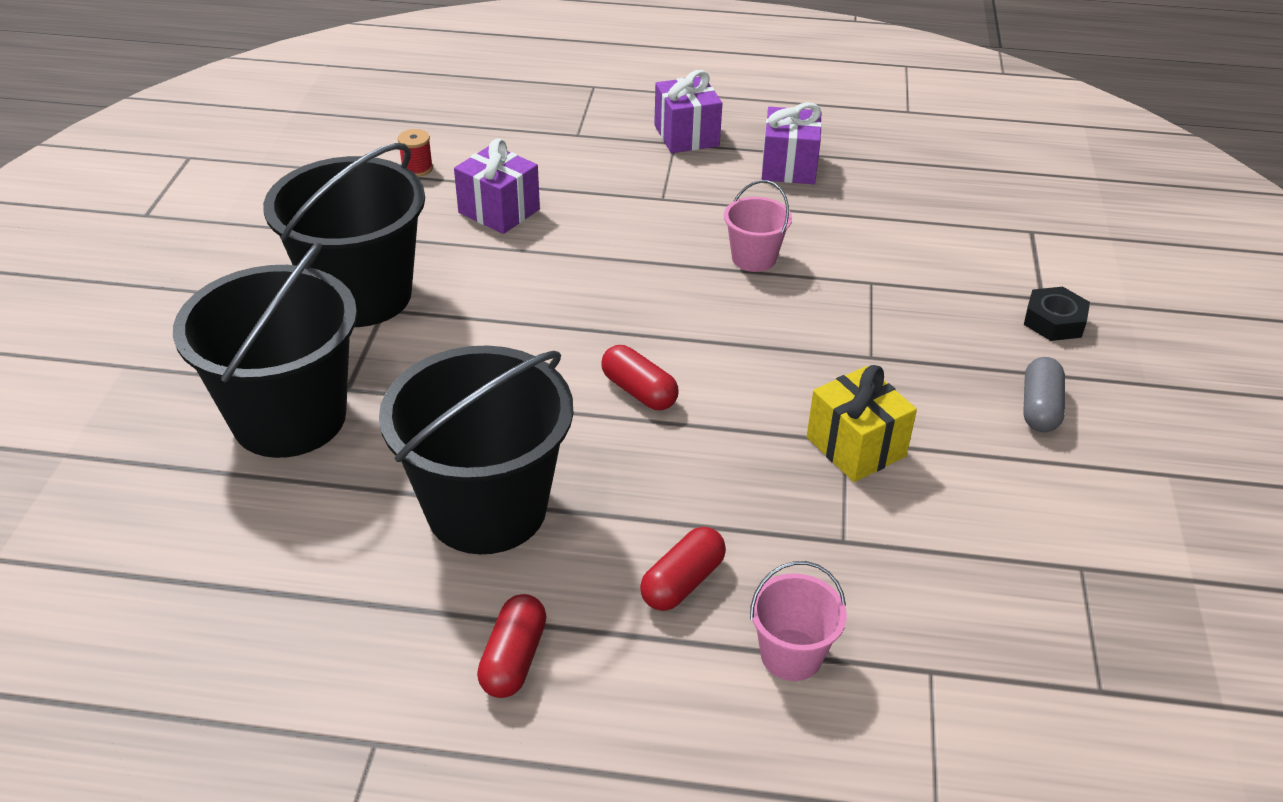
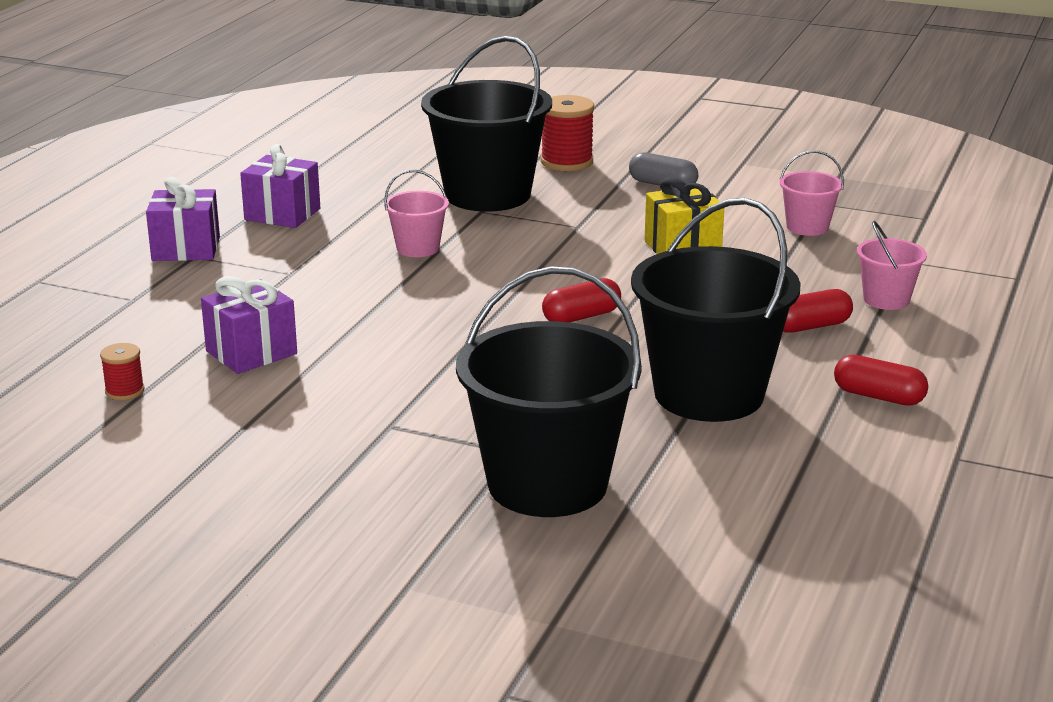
camera: 75 degrees left, 15 degrees down
(361, 295) = (358, 437): black bucket -> black bucket (487, 195)
(682, 582) = (810, 326): red capsule -> red capsule turned 75 degrees counterclockwise
(986, 557) = (807, 227): none -> pink bucket
(1054, 321) = (566, 162): black nut -> red spool

